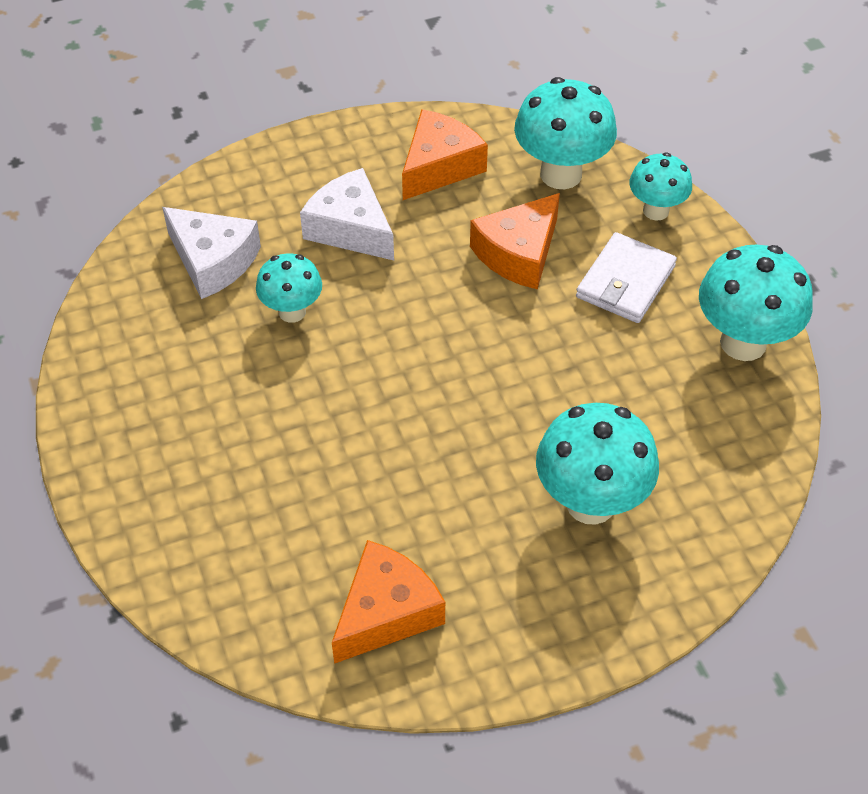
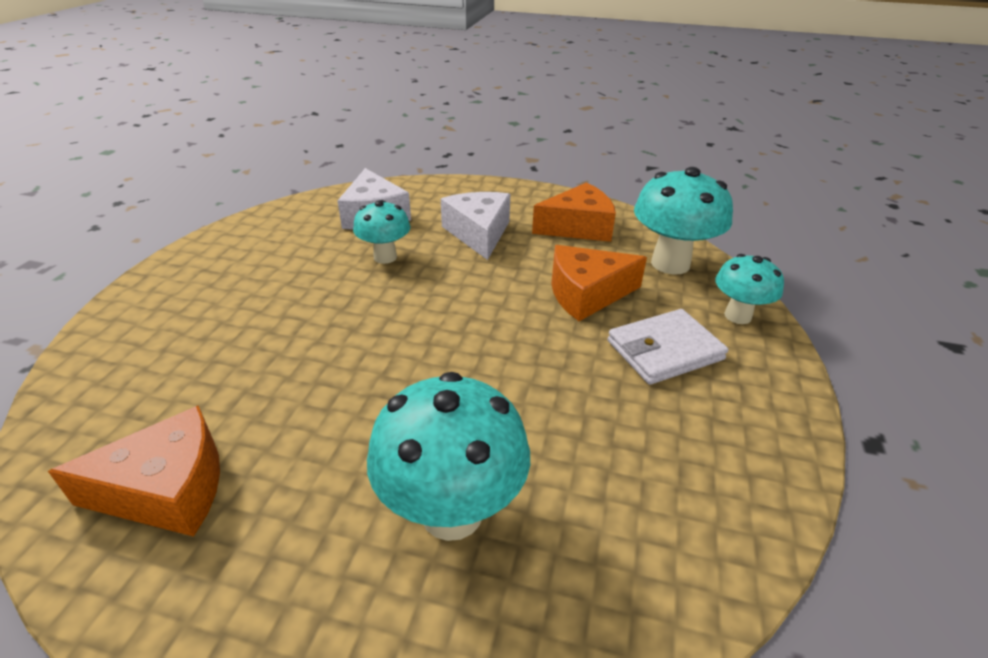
camera: 35 degrees right, 15 degrees down
(743, 342) = (753, 455): turquoise mushroom -> none

